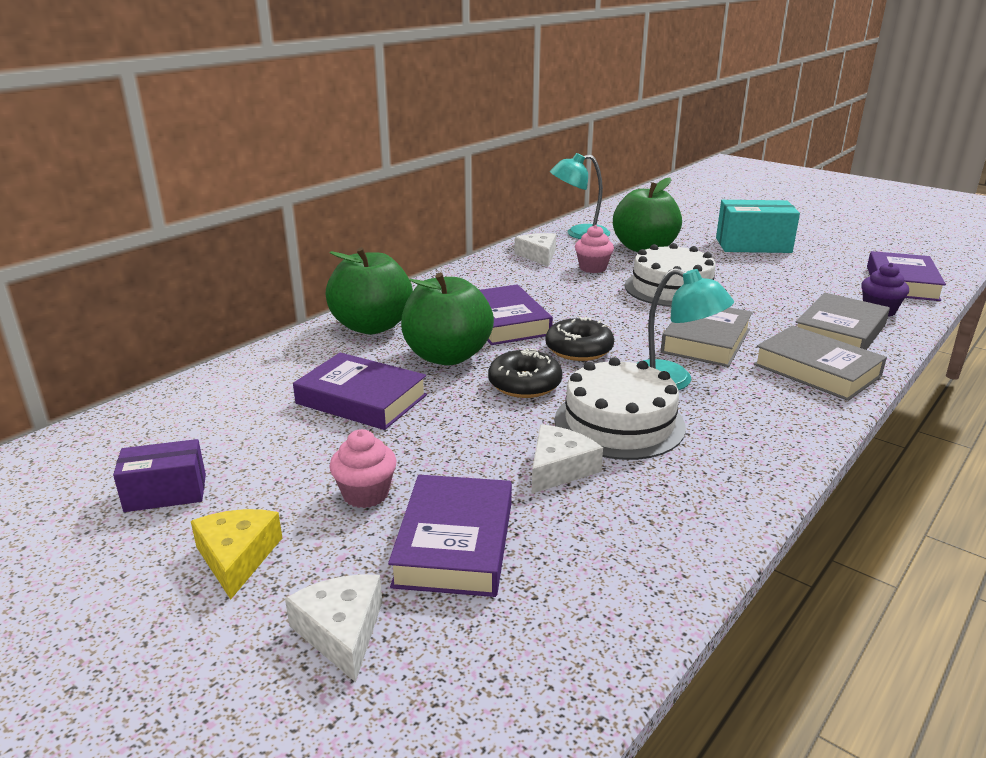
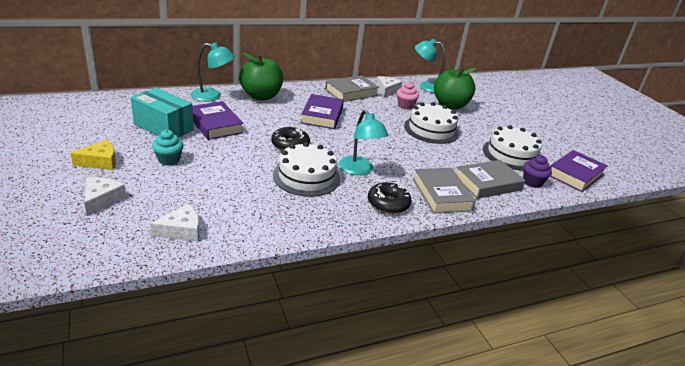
camera: 25 degrees right, 5 degrees up
(166, 493) = (105, 130): purple box -> none
(237, 557) = (100, 161): yellow cheese -> yellow cheese turned 45 degrees clockwise
(290, 354) = (212, 96): none -> turquoise lamp
(366, 494) = (169, 160): pink cupcake -> turquoise cupcake
(447, 356) = (274, 121): green apple -> none
(454, 543) = (176, 190): purple book -> none
(559, 468) = (253, 182): white cheese -> white cheese (181, 230)
(579, 349) = (337, 140): black donut -> black donut (388, 203)
(706, 341) = (406, 160): grey book -> grey book (351, 92)
(753, 245) = (518, 124): turquoise box -> turquoise box (163, 127)
(805, 285) = (511, 154): none -> white cake

